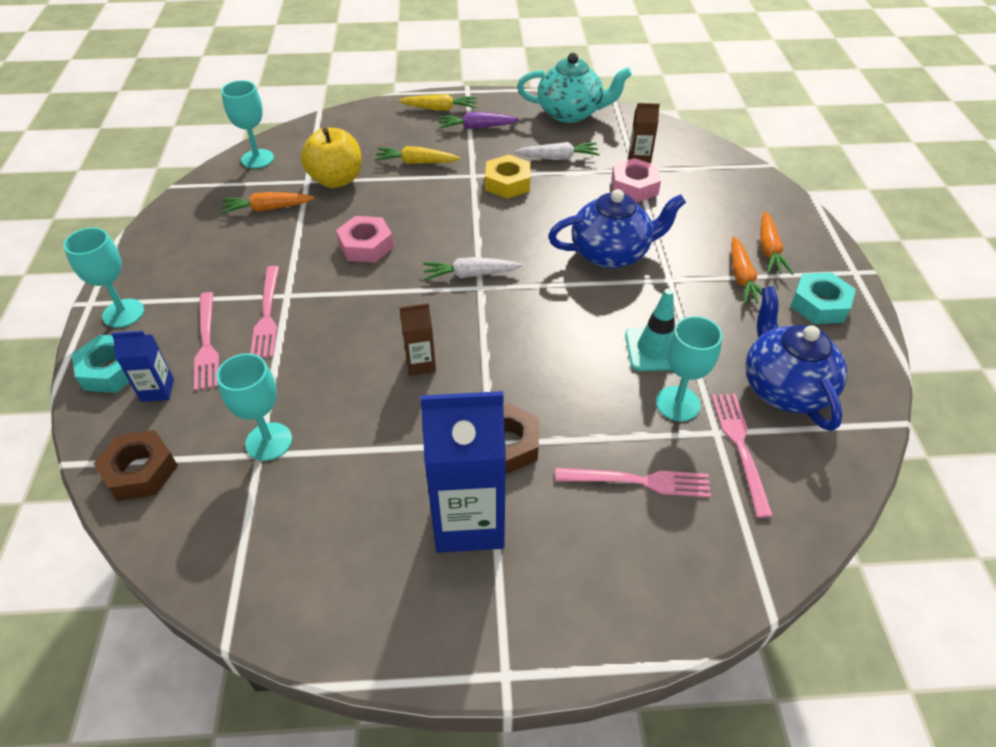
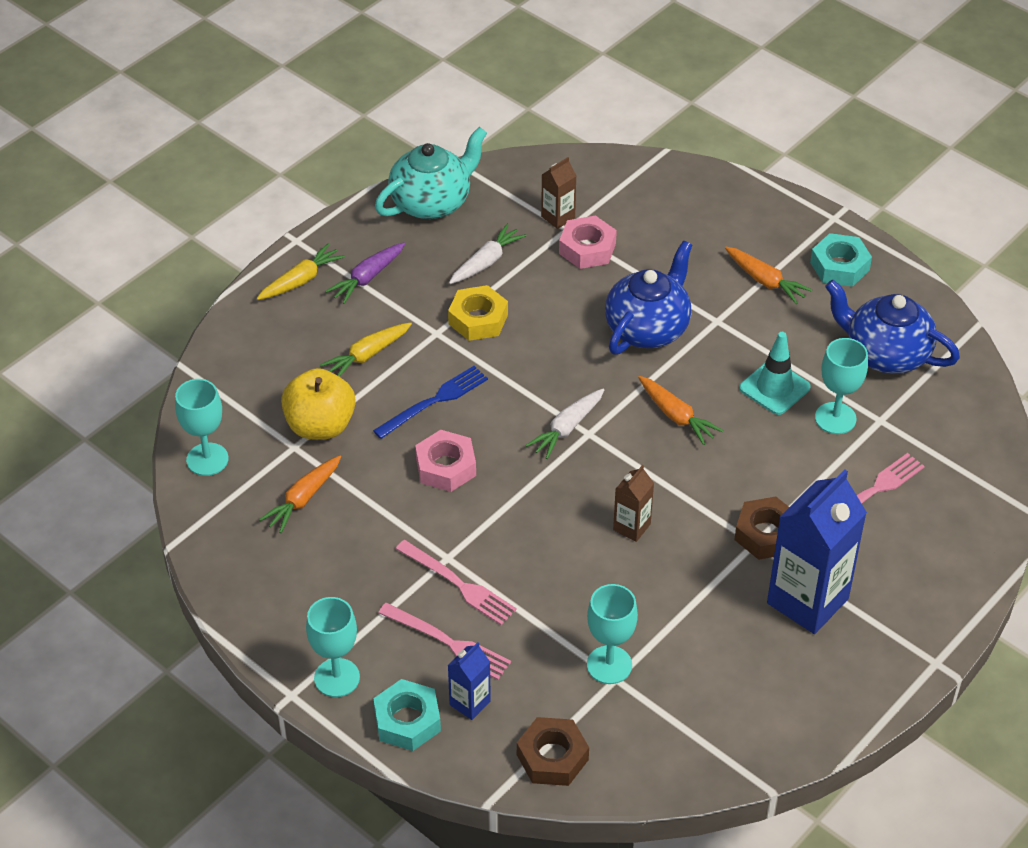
camera: 45 degrees left, 0 degrees up
(415, 208) = (434, 401): none -> blue fork
(740, 447) = (905, 419): pink fork -> none
(769, 250) = (756, 241): orange carrot -> orange carrot (676, 416)

